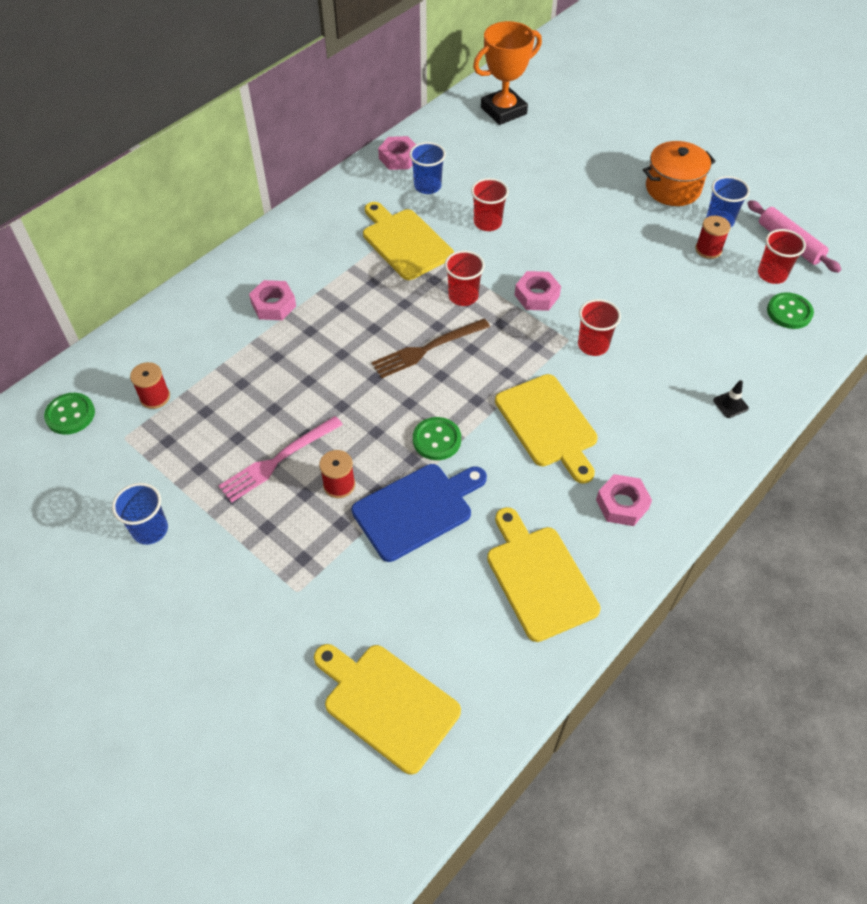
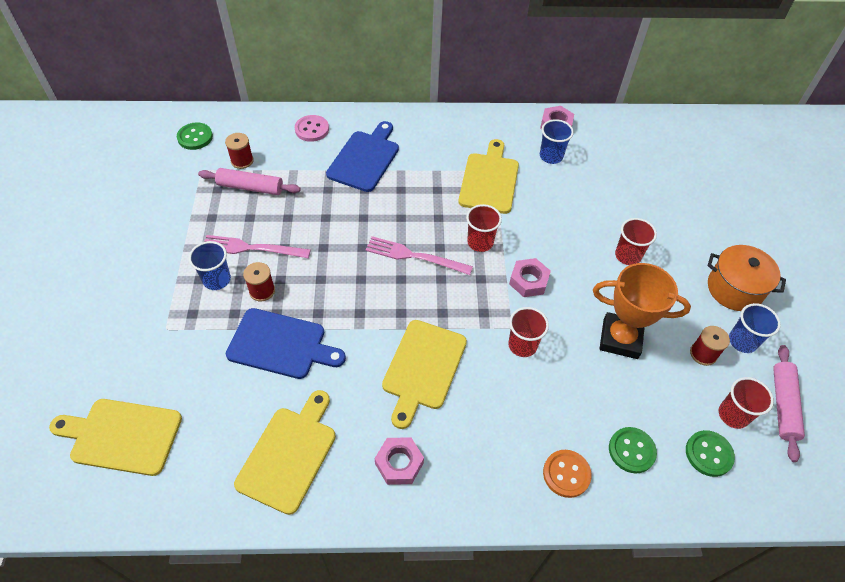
camera: 45 degrees right, 0 degrees up
(150, 530) = (149, 229): blue cup -> blue cup (217, 279)
(185, 317) = (312, 129): none -> pink button
(199, 413) = (250, 187): none -> pink rolling pin
(273, 305) = (365, 159): pink nut -> blue cutting board
(387, 703) = (122, 436): yellow cutting board -> yellow cutting board turned 75 degrees counterclockwise
(427, 349) = (415, 256): brown fork -> pink fork
(436, 440) = (346, 315): green button -> green button (631, 451)
(487, 223) = (559, 208): red cup -> red cup (627, 255)
(503, 111) = (672, 143): orange trophy -> orange trophy (620, 338)
(730, 404) = (566, 474): black traffic cone -> orange button

